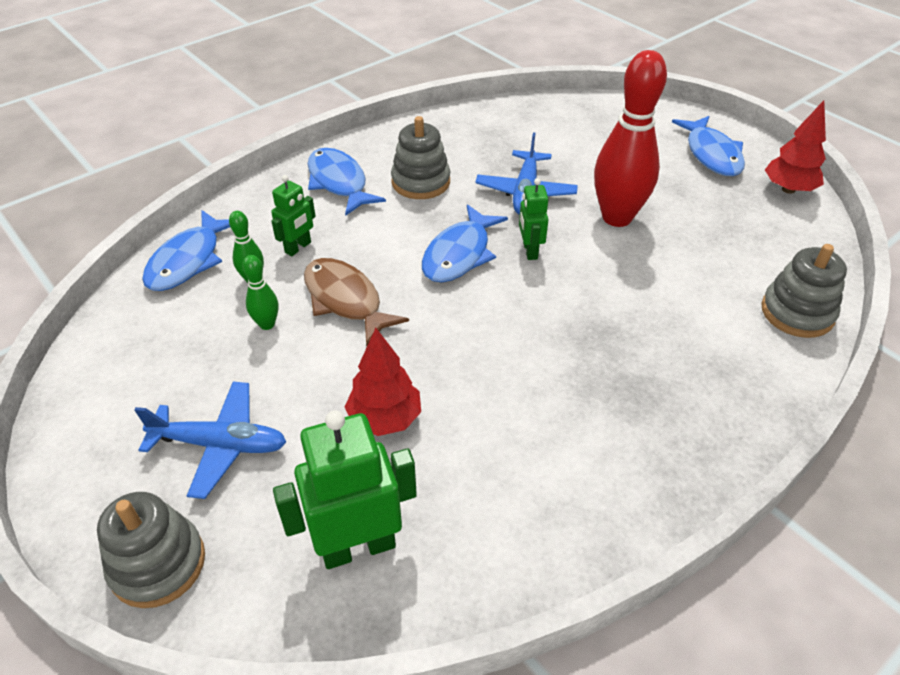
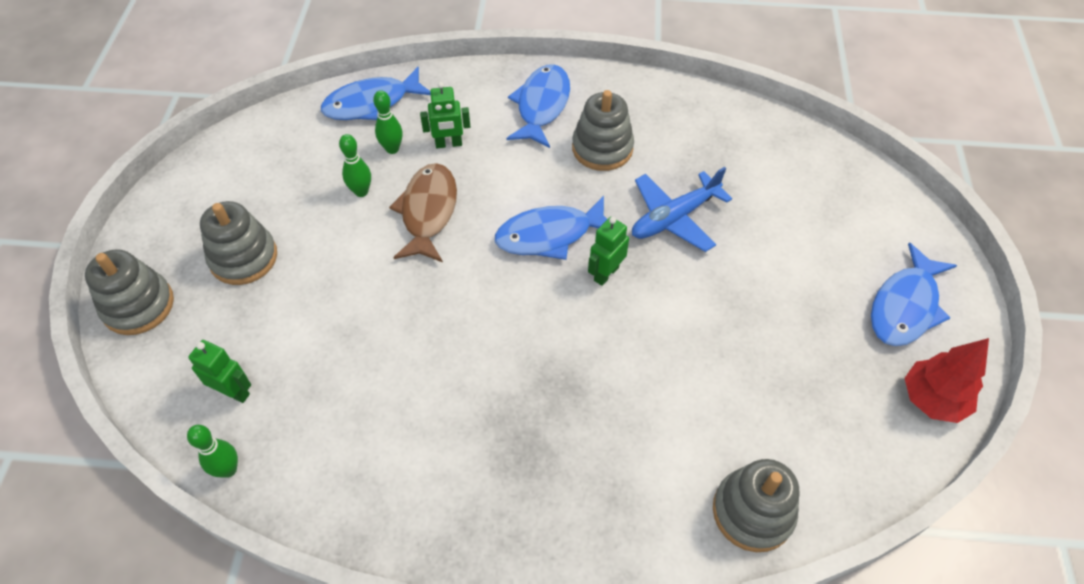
camera: 45 degrees right, 10 degrees up
(220, 445) = (243, 258): blue plane -> grey stacking toy
(358, 547) = (234, 392): green robot -> green robot, size x0.55
(385, 419) = (346, 322): red tree -> none
(438, 606) = (228, 469): none -> green bowling pin
(617, 217) = (719, 300): red bowling pin -> none

